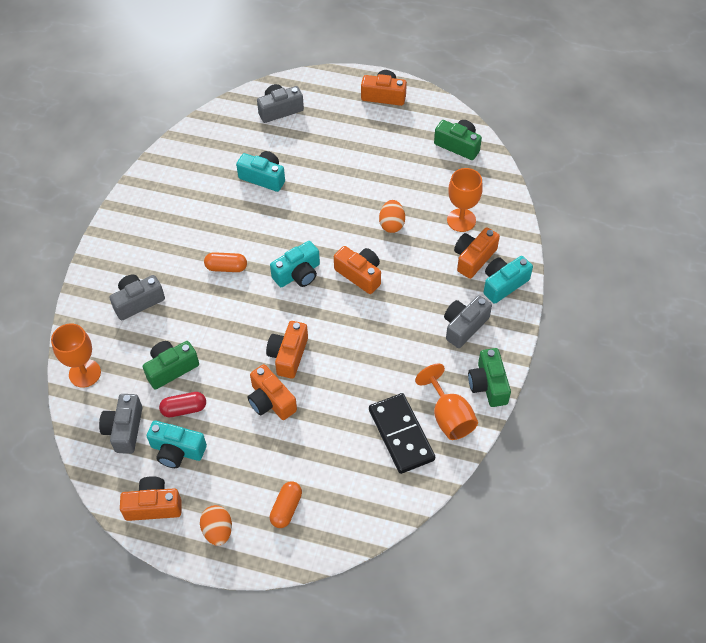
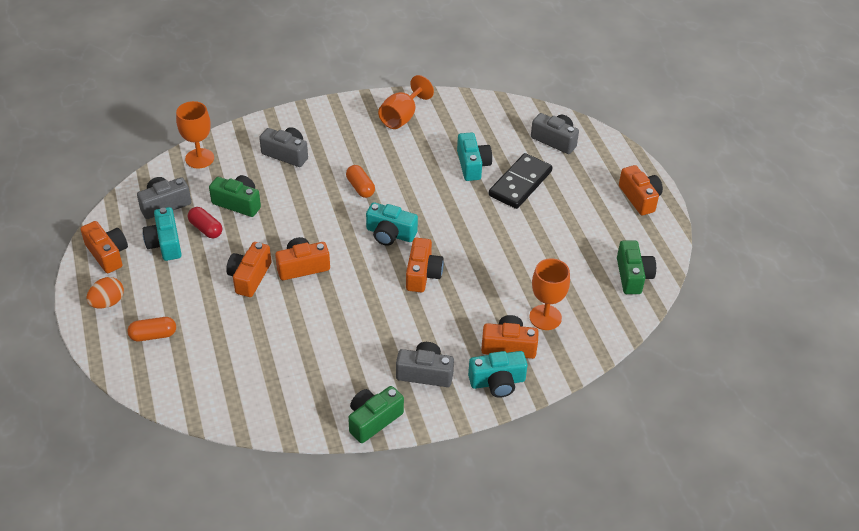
camera: 55 degrees right, 10 degrees down
(391, 224) = (496, 270): orange egg -> none
(401, 435) = (275, 379): black domino -> black domino (520, 183)
(449, 416) = (317, 405): orange goblet -> orange goblet (402, 117)
(503, 284) = (497, 382): turquoise camera -> turquoise camera turned 150 degrees clockwise

